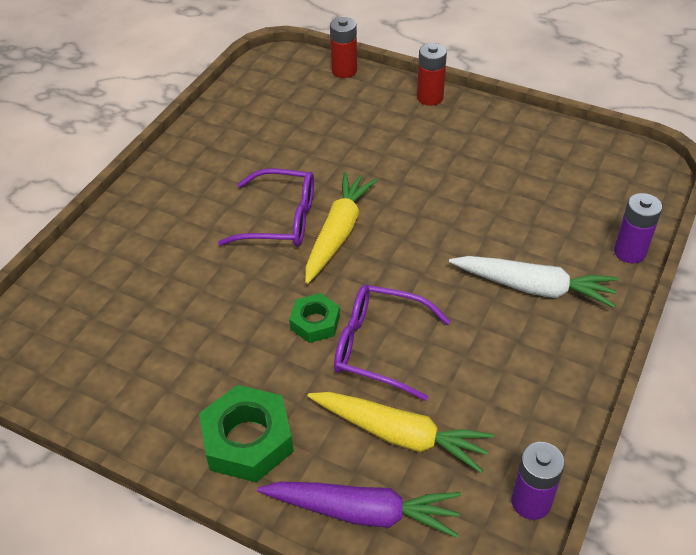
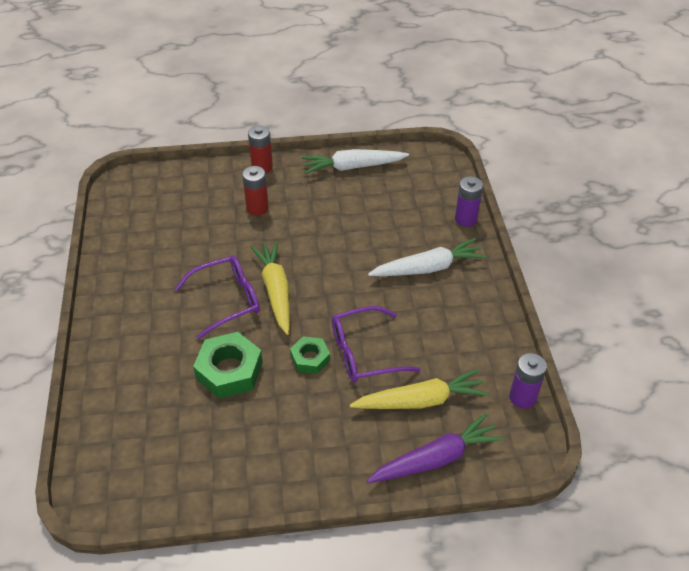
camera: 35 degrees left, 0 degrees up
(248, 440) = (329, 457): green nut -> green nut (229, 370)
(344, 70) = (183, 171): red battery -> red battery (257, 208)
(534, 136) = (353, 167): none -> white carrot

